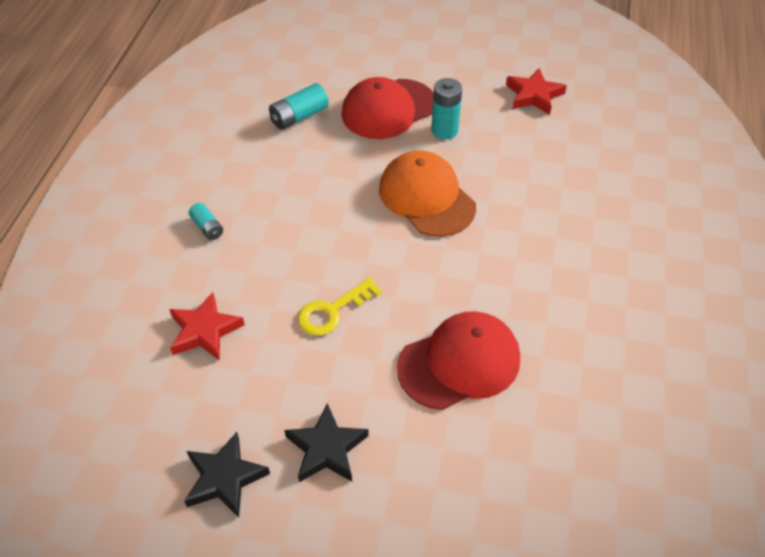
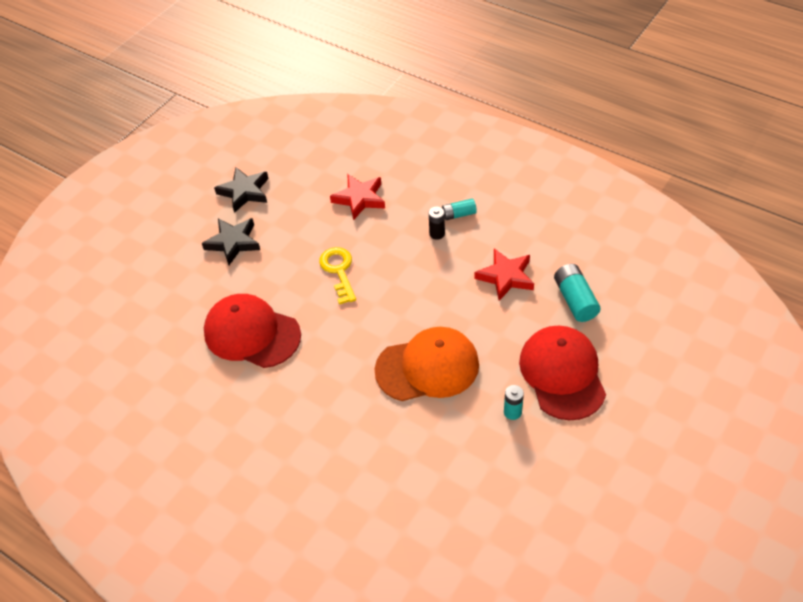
camera: 115 degrees right, 0 degrees up
(243, 238) = (437, 234): none -> black battery
(444, 130) = (512, 412): turquoise battery -> turquoise battery, size x0.62
(459, 363) = (252, 333): red cap -> red cap turned 120 degrees clockwise
(534, 95) = (540, 520): red star -> red star (505, 277)

